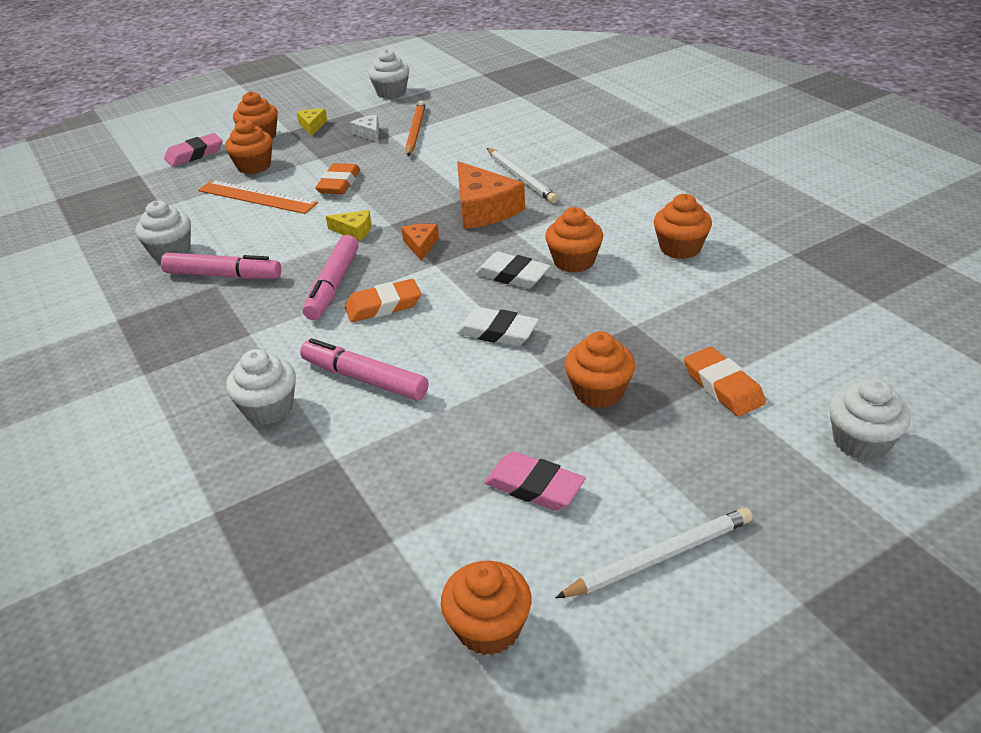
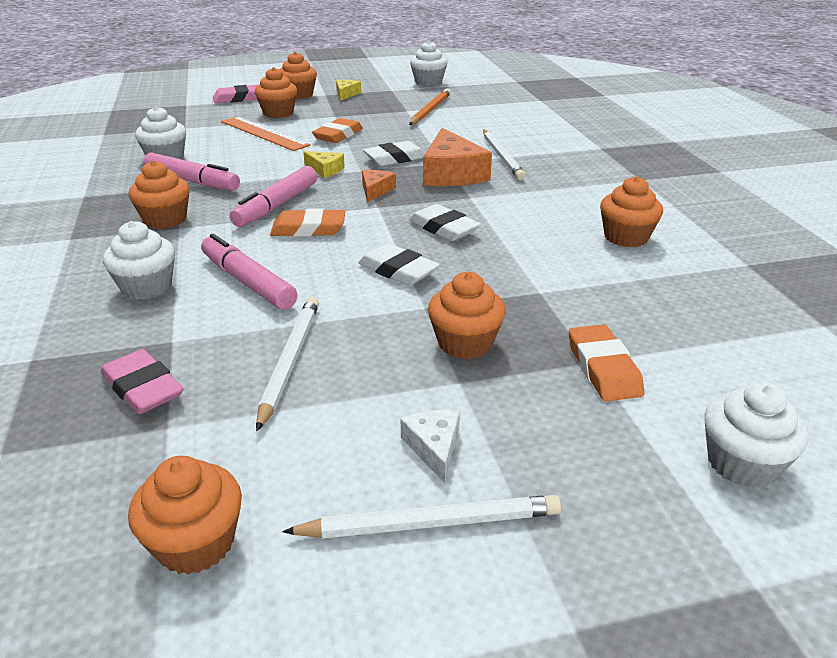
camera: 15 degrees right, 5 degrees down
(369, 133) = (389, 106): white cheese -> white cheese (434, 447)
(416, 201) = (395, 158): none -> white eraser
(459, 449) = (290, 361): none -> white pencil
(534, 486) = (341, 414): pink eraser -> pink eraser (142, 388)
(574, 261) = (510, 228): orange cupcake -> orange cupcake (165, 219)

